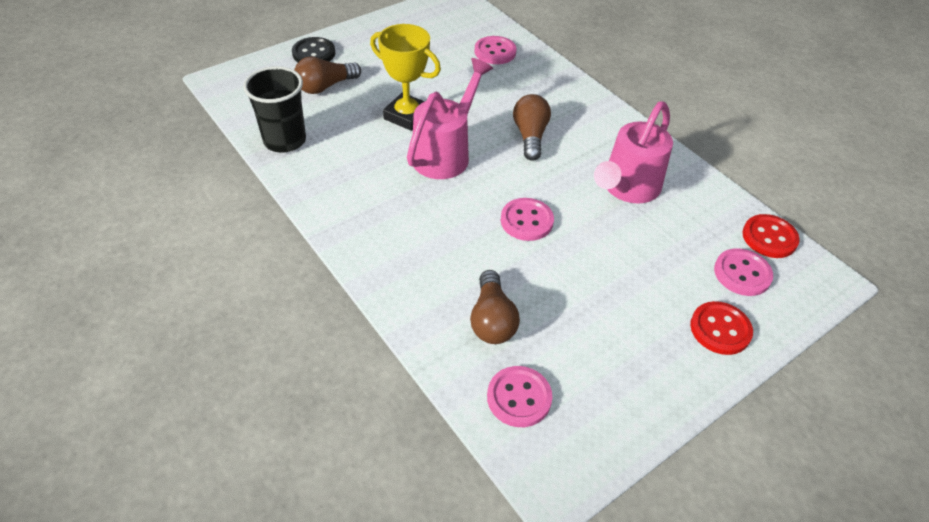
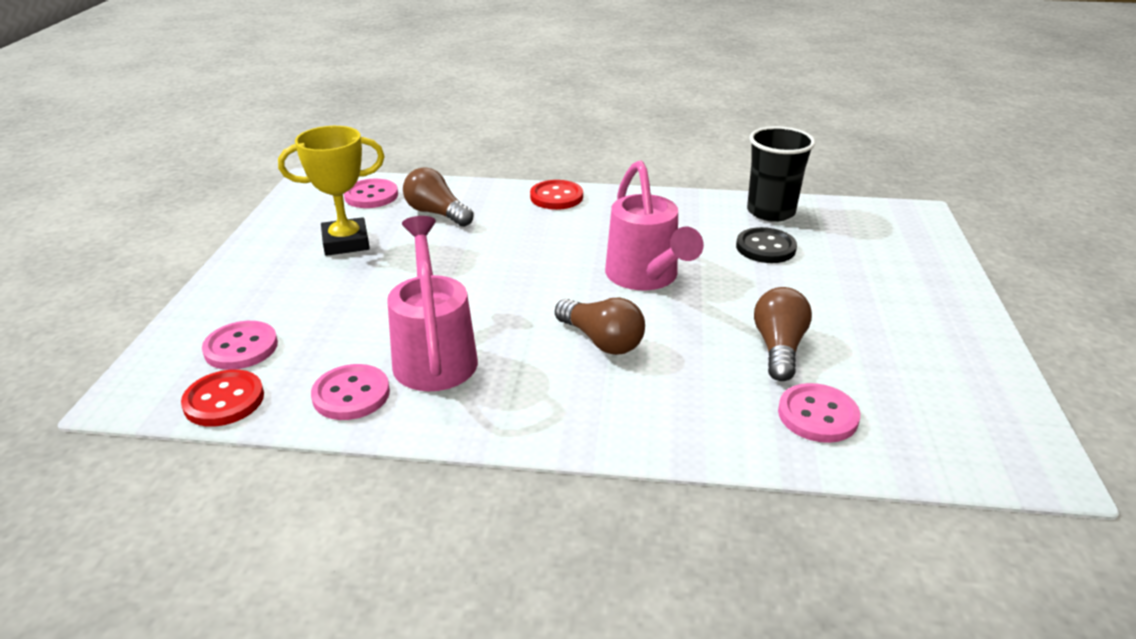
camera: 135 degrees right, 15 degrees down
(314, 53) = (935, 277): black button -> black button (765, 248)
(325, 86) = (849, 260): brown light bulb -> brown light bulb (779, 348)
(407, 116) = (737, 283): yellow trophy -> yellow trophy (346, 242)
(526, 221) = (495, 274): pink button -> pink button (351, 394)
(720, 329) = (241, 296): red button -> red button (556, 197)

